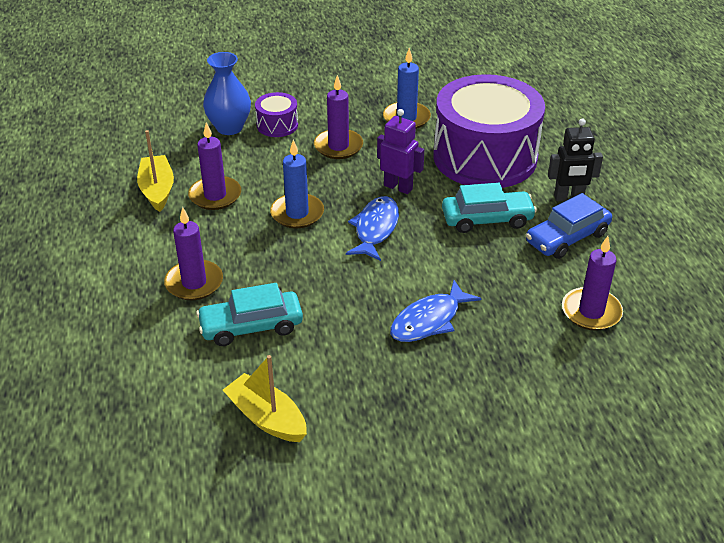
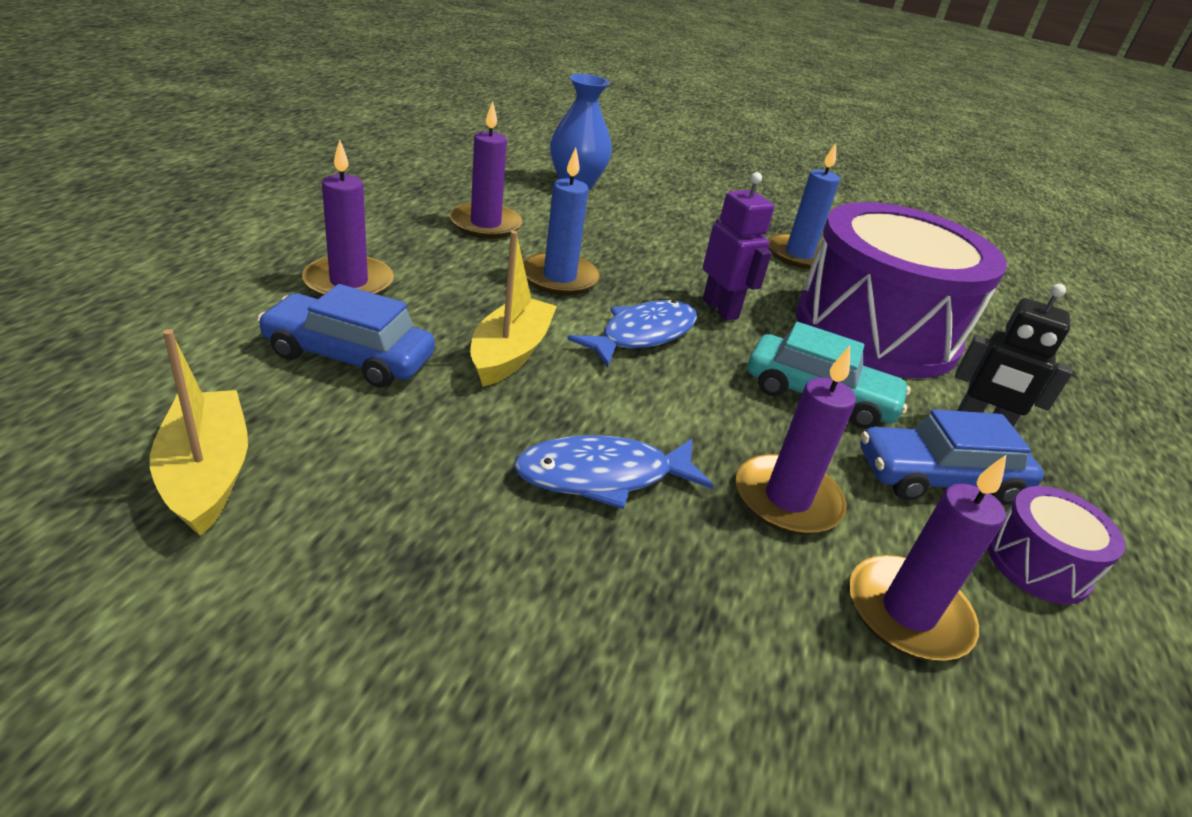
camera: 25 degrees right, 5 degrees down
(157, 190) = (431, 196): yellow boat -> yellow boat (510, 353)
(251, 326) = (349, 356): turquoise car -> blue car
(277, 125) = (632, 202): purple drum -> purple drum (1038, 564)
(338, 146) = (683, 244): purple candle -> purple candle (787, 499)

